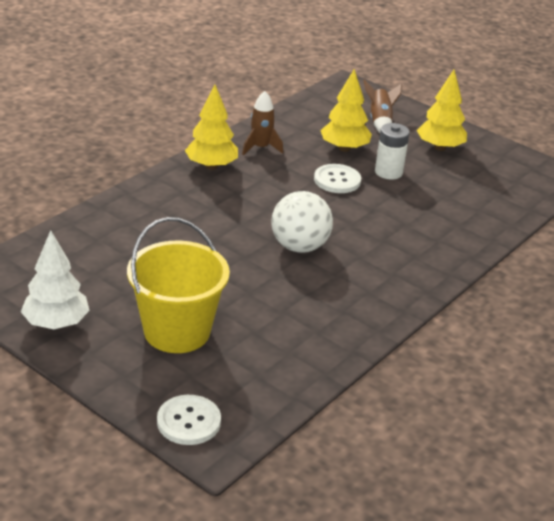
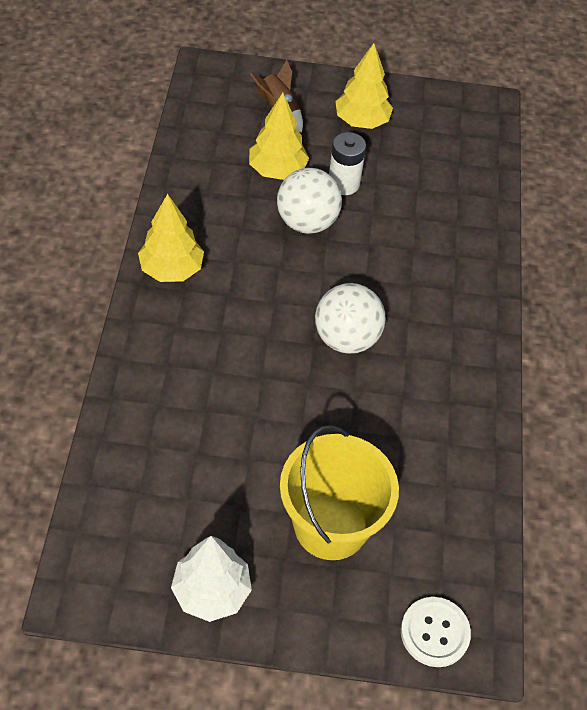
camera: 35 degrees left, 20 degrees up
(260, 148) = (197, 214): brown rocket -> none
(337, 180) = (307, 222): white button -> white ball

